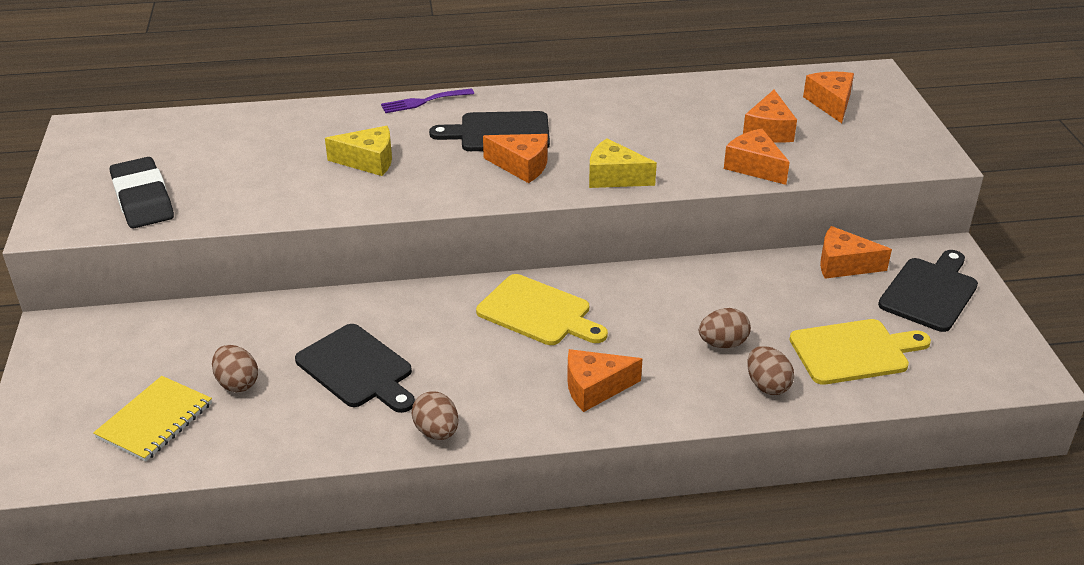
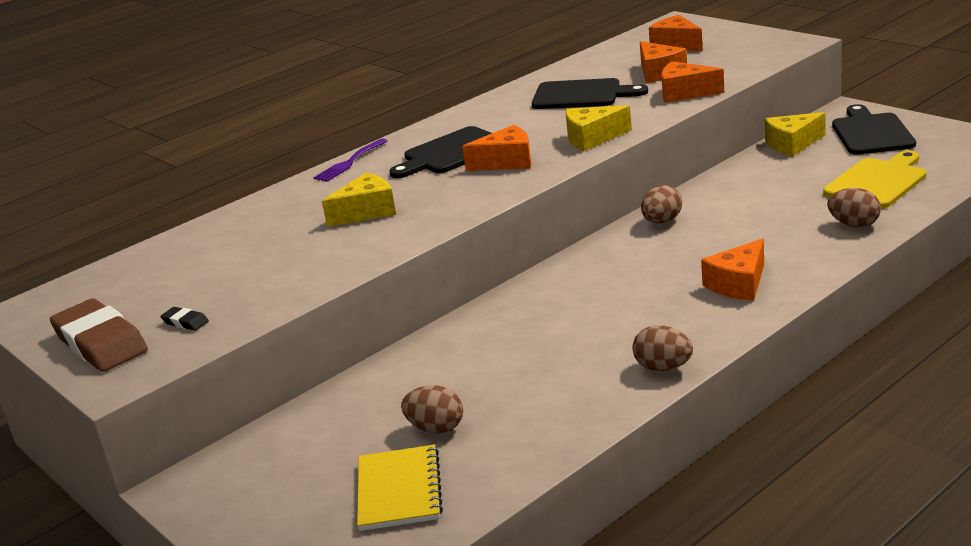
camera: 30 degrees left, 10 degrees down
(81, 187) = (101, 343): none -> brown eraser
(143, 199) = (185, 322): black eraser -> black eraser, size x0.41
(357, 369) = (530, 367): black cutting board -> black cutting board (581, 95)
(538, 312) = (620, 266): yellow cutting board -> none
(723, 343) = (785, 218): brown egg -> brown egg (662, 221)
(843, 265) = (792, 144): orange cheese -> yellow cheese

